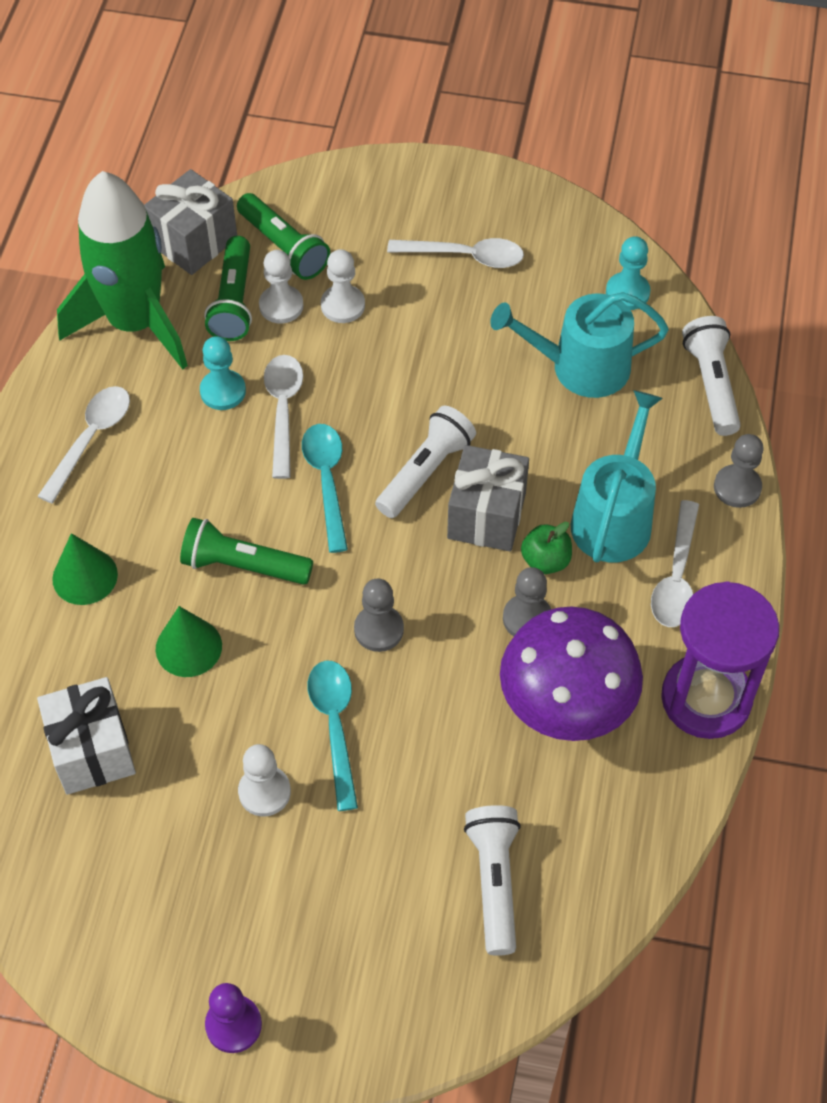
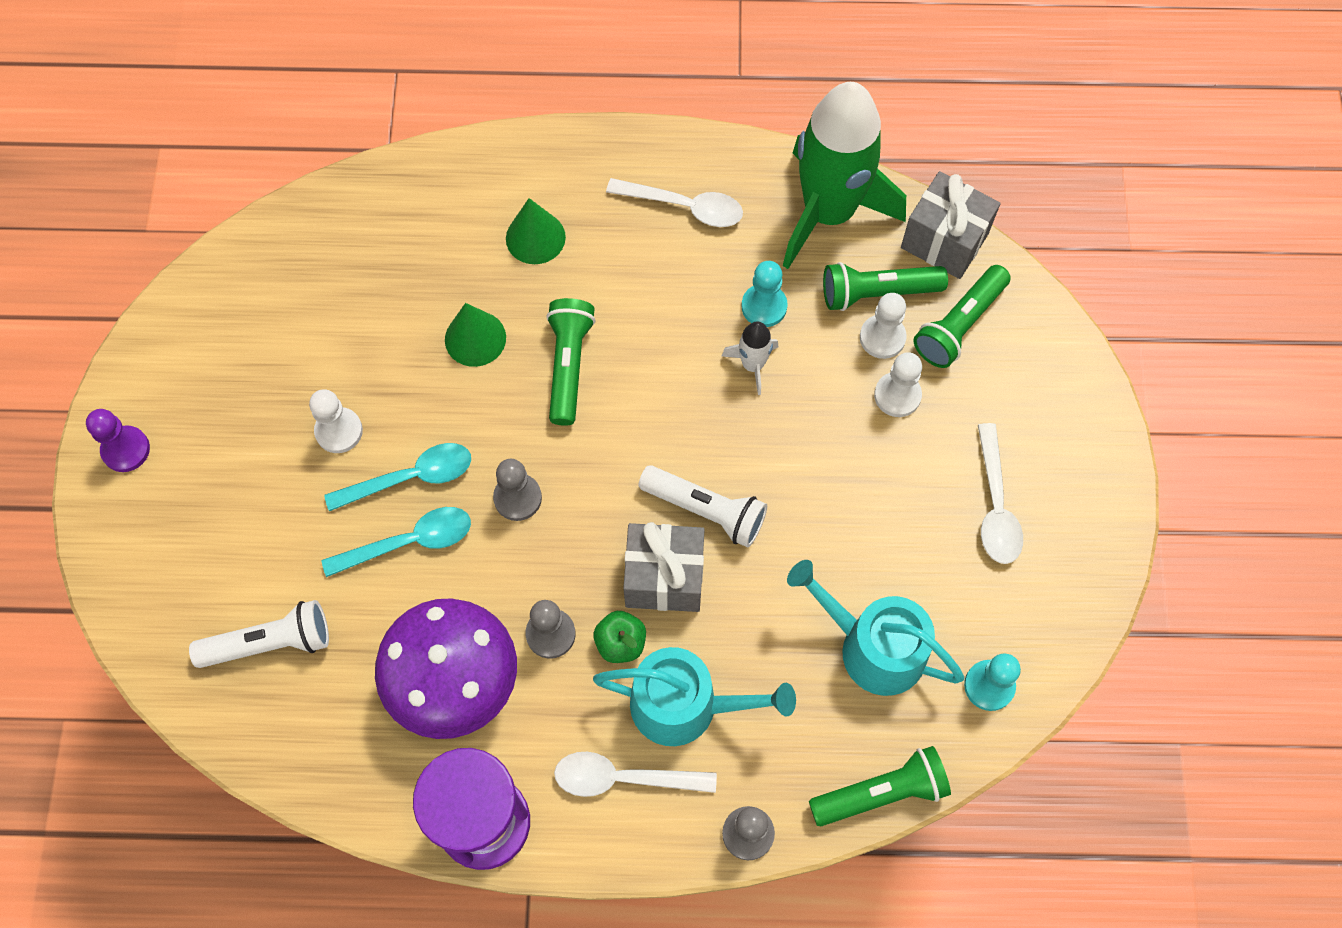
camera: 80 degrees right, 10 degrees up
(92, 750) = (363, 285): white gift -> none
(283, 410) = (752, 365): white spoon -> white rocket
(326, 481) = (677, 421): turquoise spoon -> turquoise spoon (409, 542)
(580, 367) = (873, 647): turquoise watering can -> turquoise watering can turned 45 degrees counterclockwise
(711, 384) = (881, 793): white flashlight -> green flashlight

